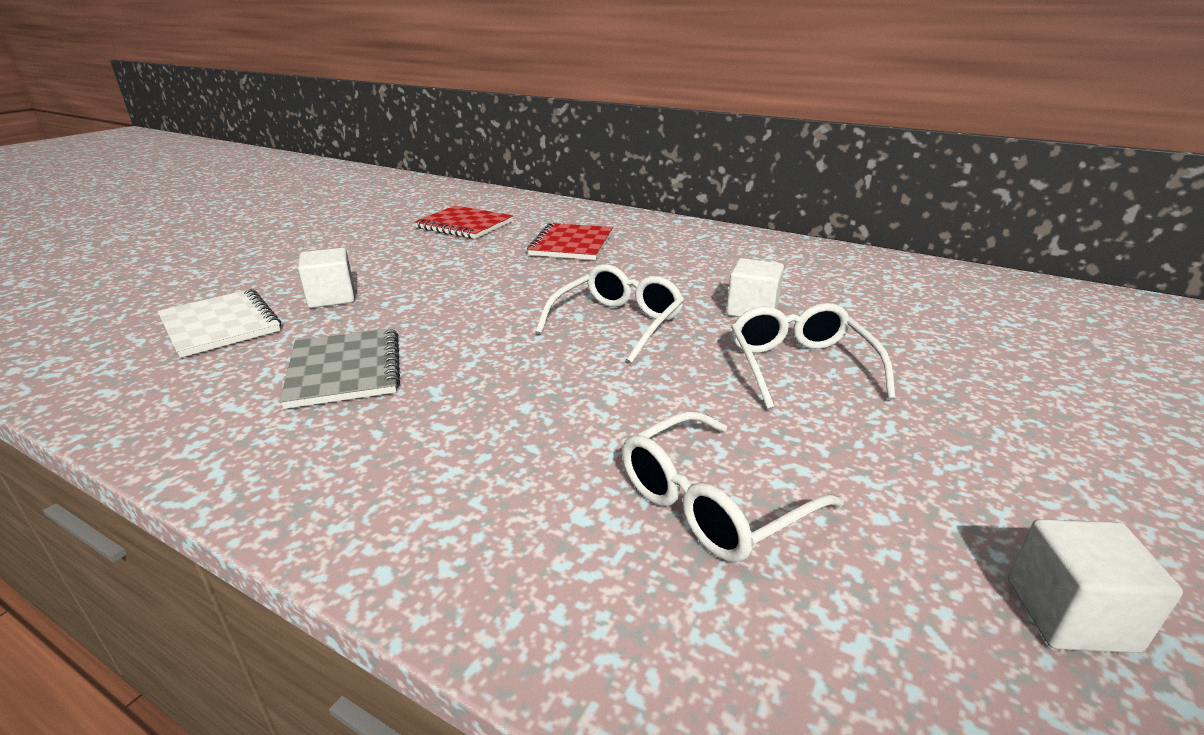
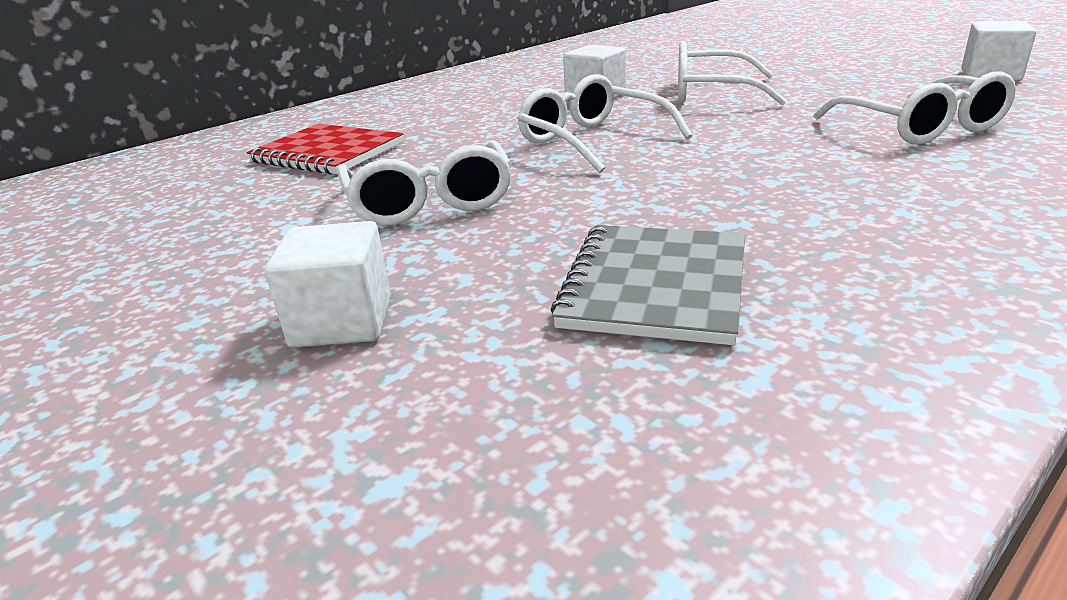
camera: 70 degrees left, 0 degrees up
(220, 325) = (374, 453): white notebook -> none
(345, 370) = (655, 286): grey notebook -> grey notebook turned 75 degrees counterclockwise
(464, 225) = (124, 217): red notebook -> none
(483, 288) = (429, 202): none -> white glasses

